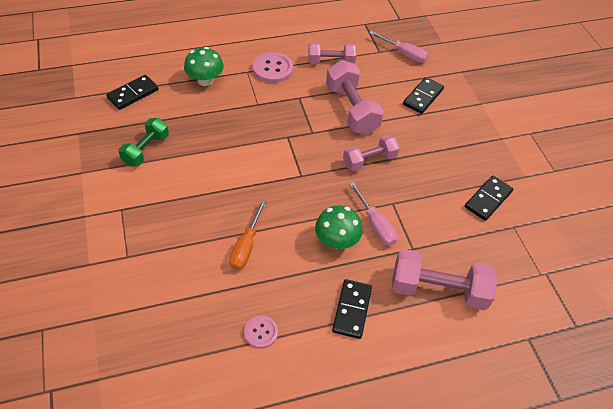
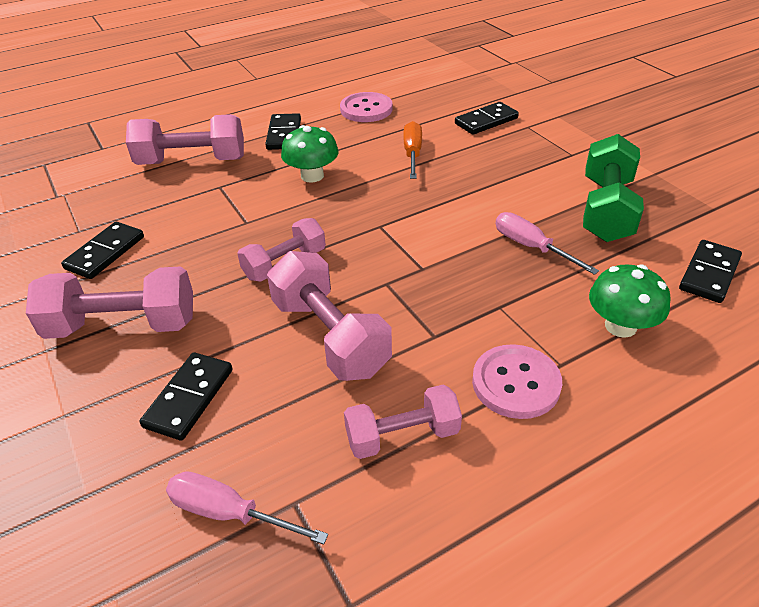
camera: 170 degrees right, 10 degrees down
(146, 150) = (606, 209): green dumbbell -> green dumbbell, size x1.55
(157, 275) = (486, 121): none -> black domino
(261, 332) = (366, 109): pink button -> pink button, size x1.65
(375, 224) = (267, 197): pink screwdriver -> pink screwdriver (531, 247)
(463, 142) = (123, 325): none -> pink dumbbell

